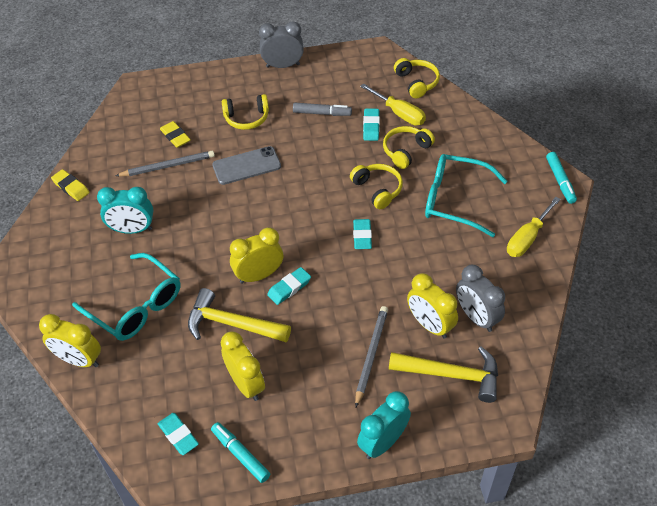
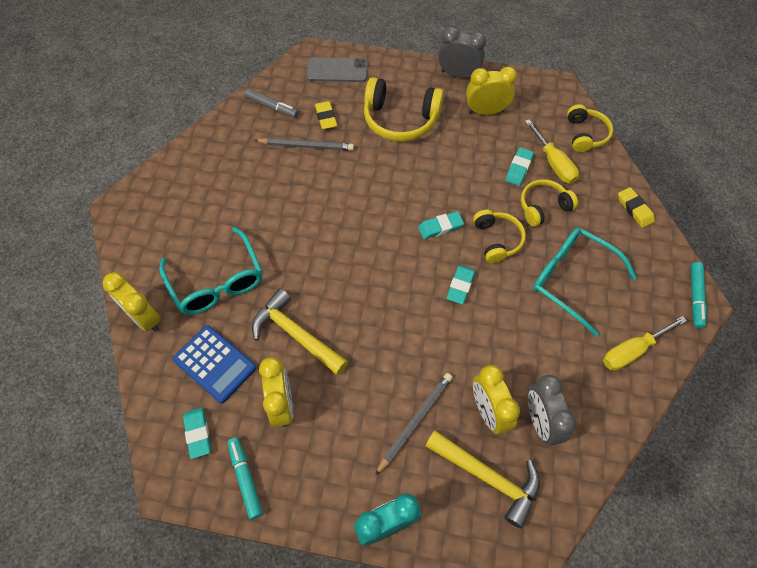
camera: 20 degrees right, 10 degrees up
(71, 187) = (211, 138): yellow eraser -> yellow eraser (634, 209)
(132, 230) = (247, 201): turquoise clock -> none
(167, 374) = (215, 364): none -> blue calculator
(246, 118) = (400, 119): yellow headphones -> yellow headphones, size x1.62
(246, 166) = (379, 170): grey phone -> grey phone (337, 70)
(259, 275) = (342, 291): yellow clock -> yellow clock (486, 111)
(289, 288) = (366, 316): turquoise eraser -> turquoise eraser (440, 227)
(322, 113) = (475, 138): grey marker -> grey marker (272, 107)

